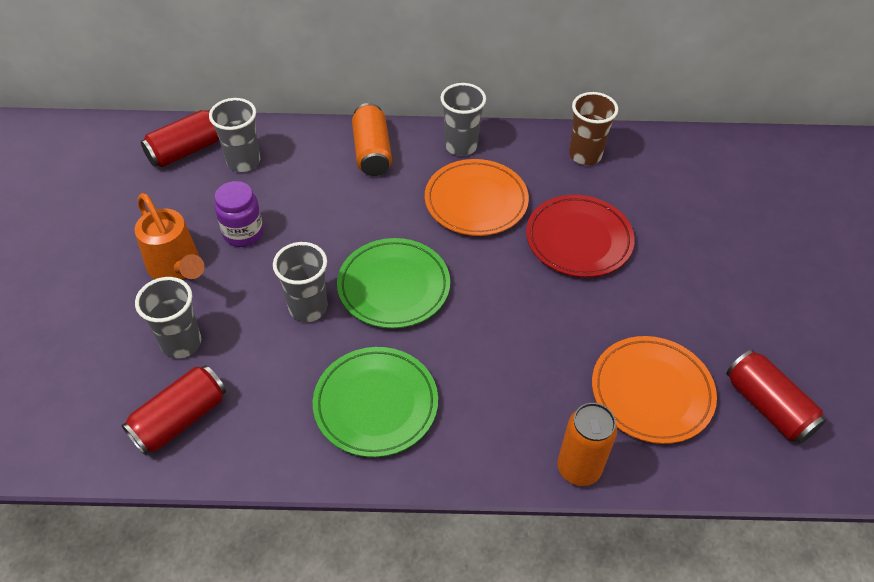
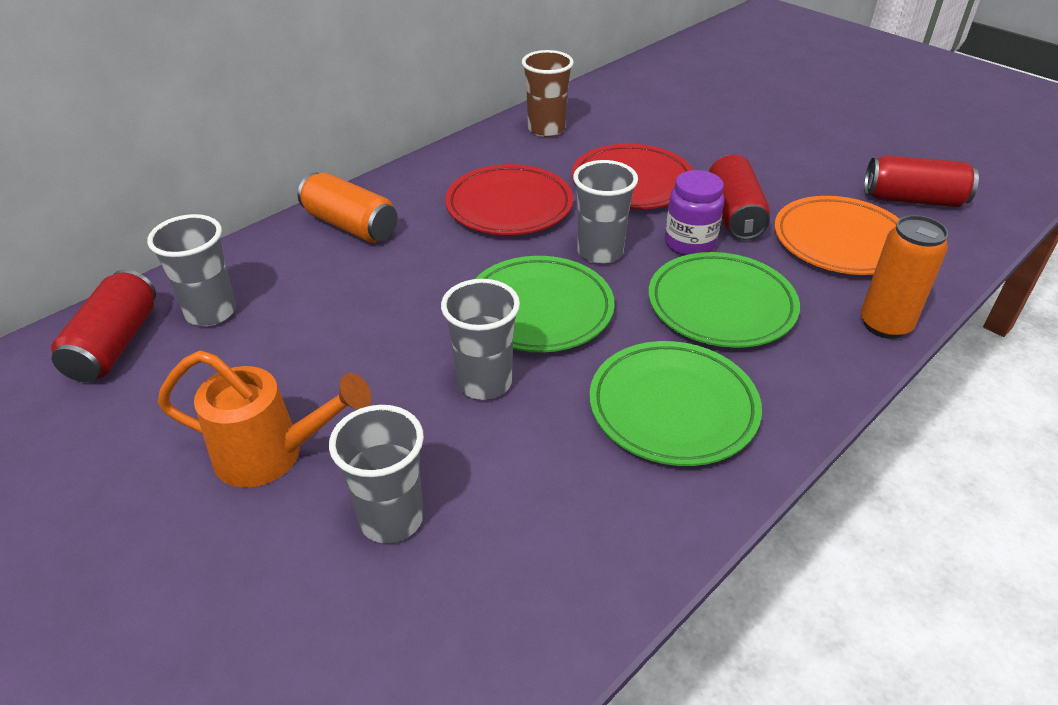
camera: 45 degrees left, 10 degrees down
(180, 419) = (505, 589): red can -> red can (734, 214)
(243, 233) = (309, 371): purple jar -> purple jar (689, 244)
(461, 146) = (432, 177): grey cup -> grey cup (600, 252)
(476, 201) = (509, 206): orange plate -> red plate
(498, 369) = (721, 305): none -> green plate

